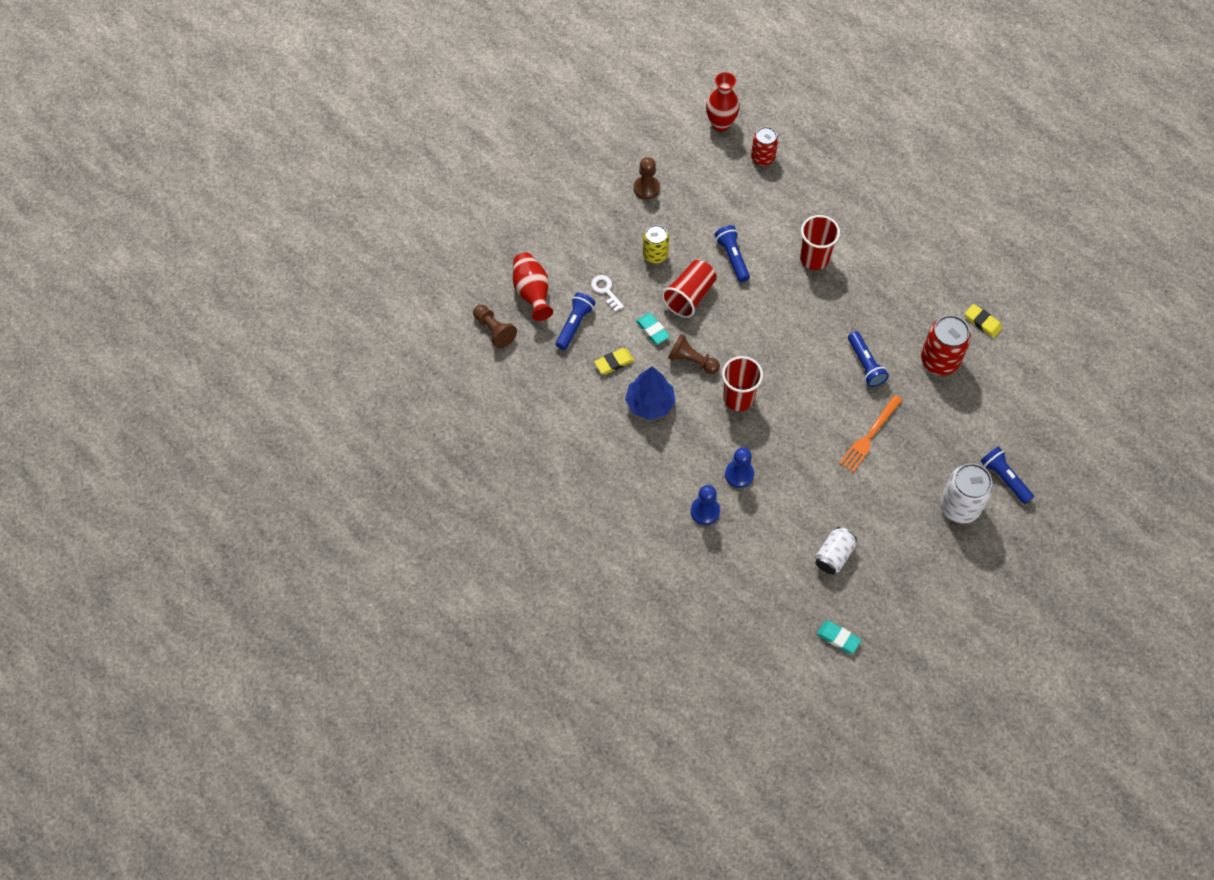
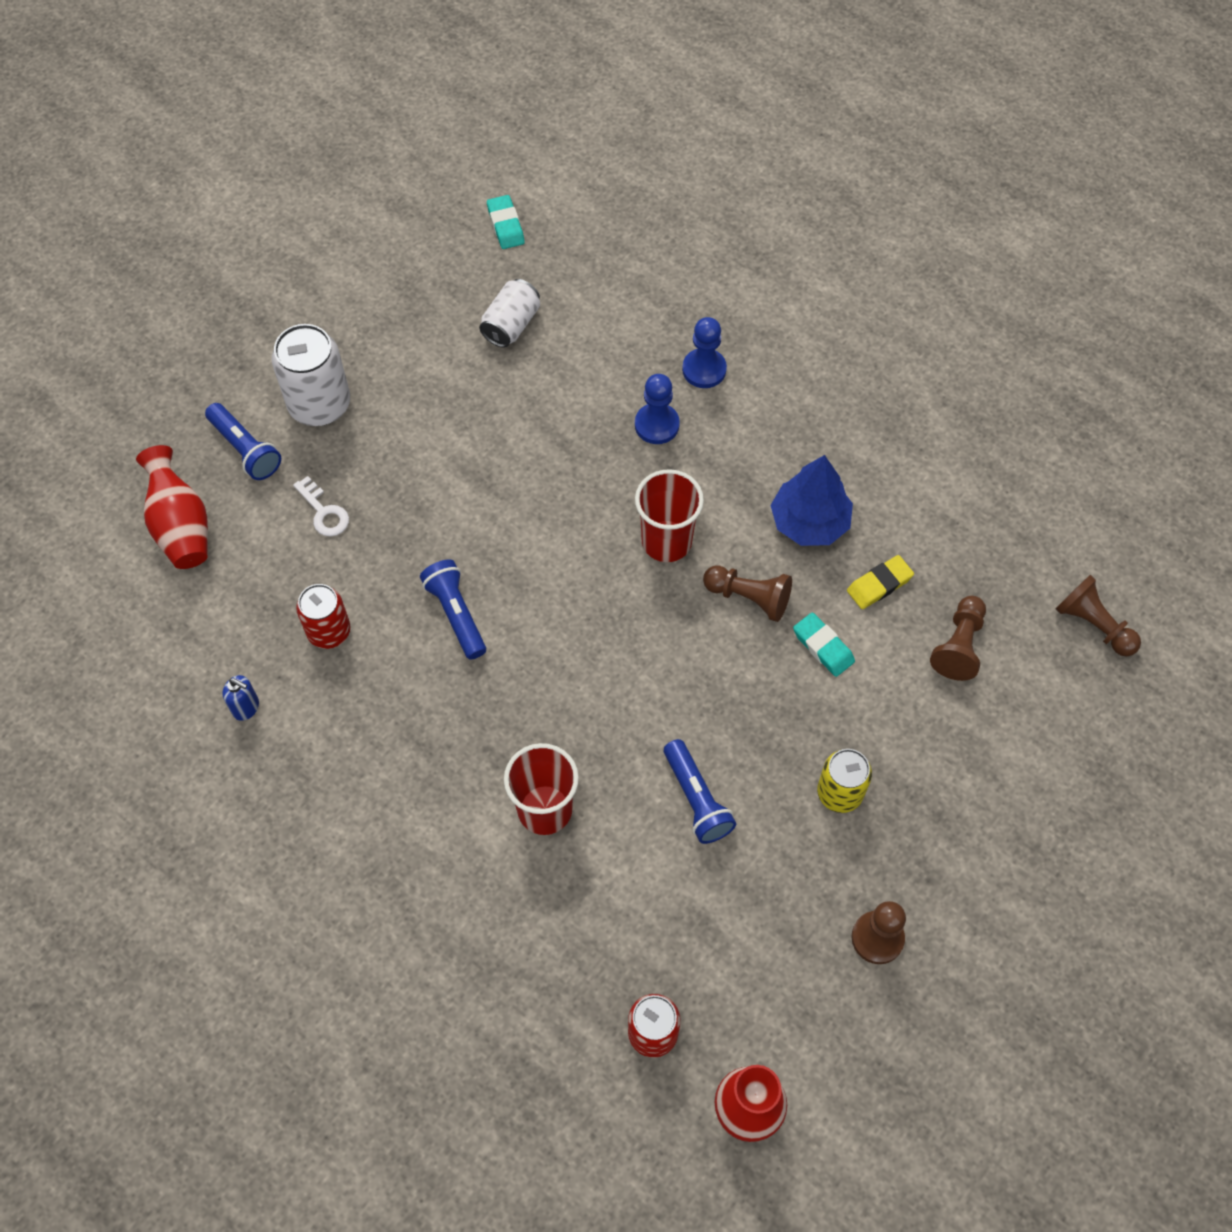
camera: 175 degrees right, 0 degrees up
(532, 293) = (1045, 699): red vase -> red vase (181, 526)
(574, 325) = (959, 646): blue flashlight -> brown pawn
(606, 291) = (917, 713): white key -> white key (324, 512)
(689, 296) = (766, 715): red cup -> none
(838, 638) = (506, 225): turquoise eraser -> turquoise eraser turned 45 degrees clockwise
(870, 435) = (452, 498): orange fork -> none
(939, 360) = (329, 631): red can -> red can, size x0.65
(982, 322) = (246, 707): yellow eraser -> blue soap dispenser

